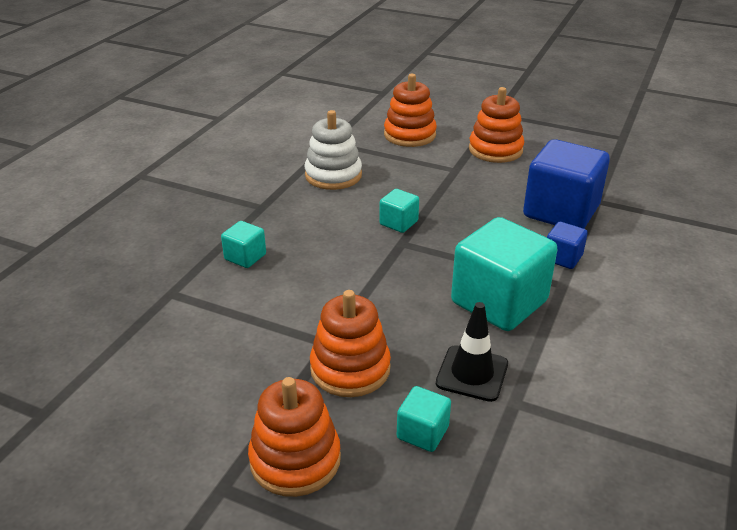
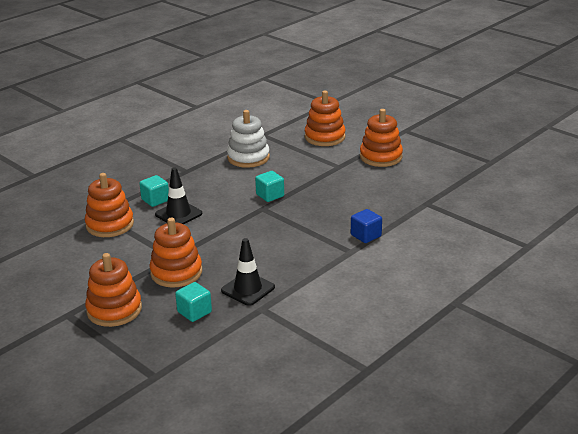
camera: 20 degrees right, 5 degrees down
(200, 308) = (110, 225): none -> orange stacking toy
(292, 272) = (178, 214): none -> black traffic cone
(499, 302) = (298, 254): turquoise cube -> none
(561, 212) = (392, 206): blue cube -> none

